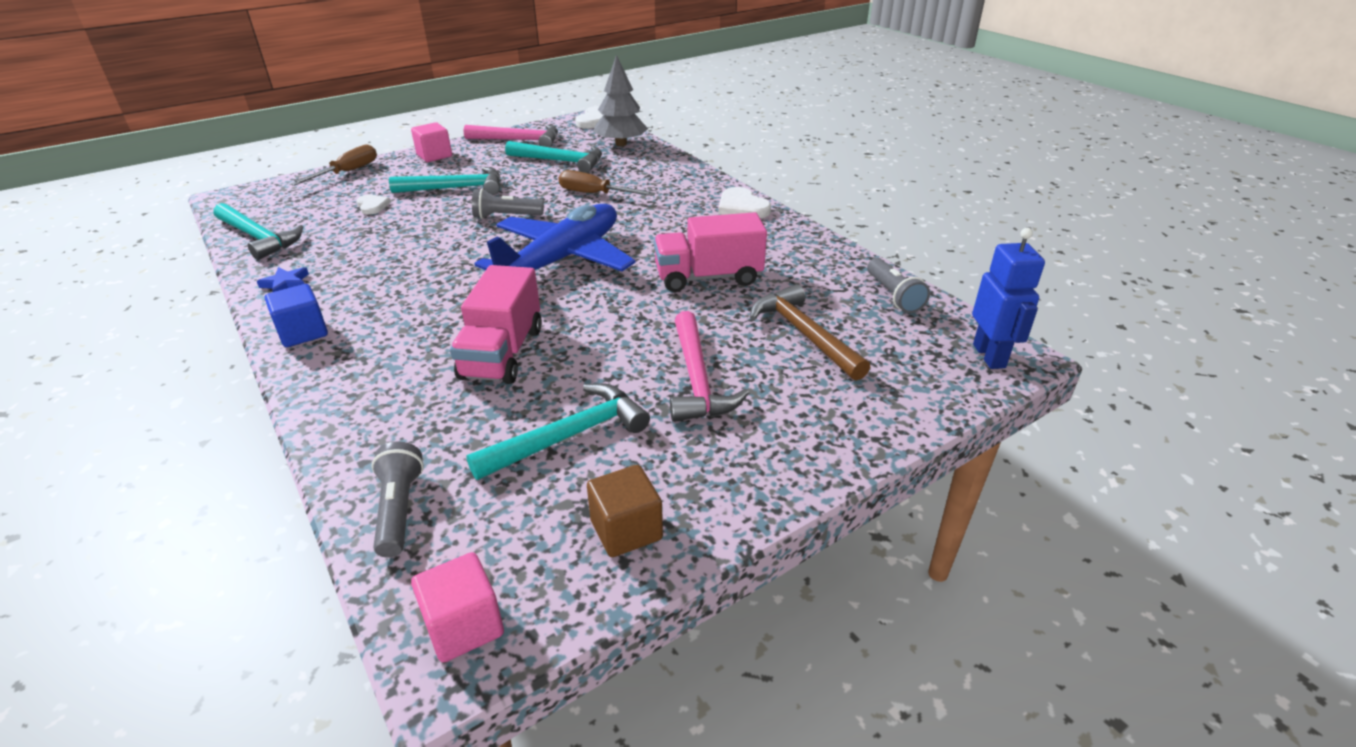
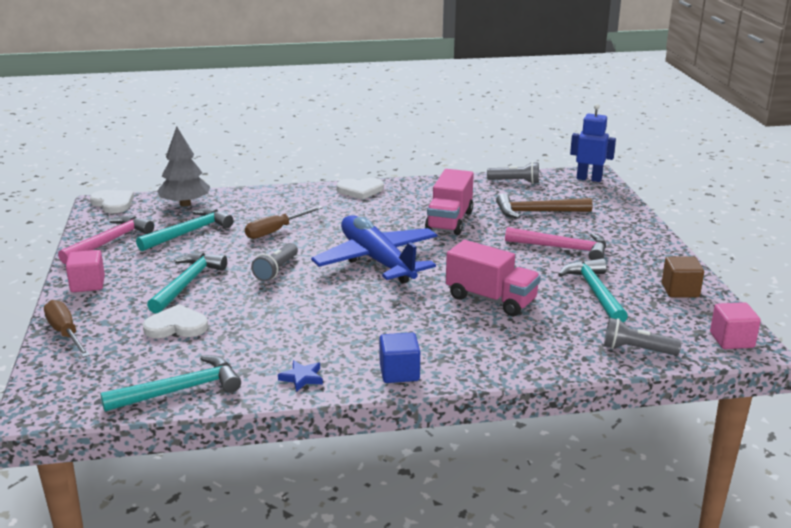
camera: 65 degrees left, 10 degrees down
(372, 206) = (176, 326): white heart -> white heart, size x1.60

